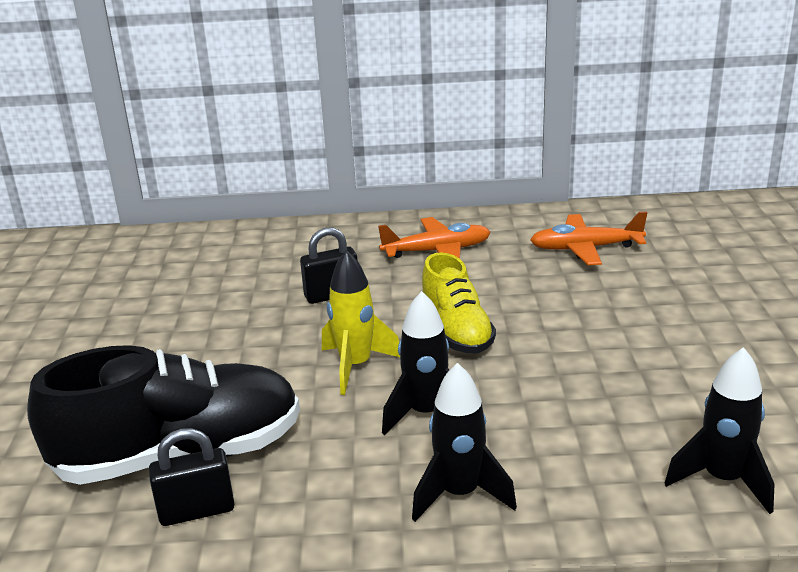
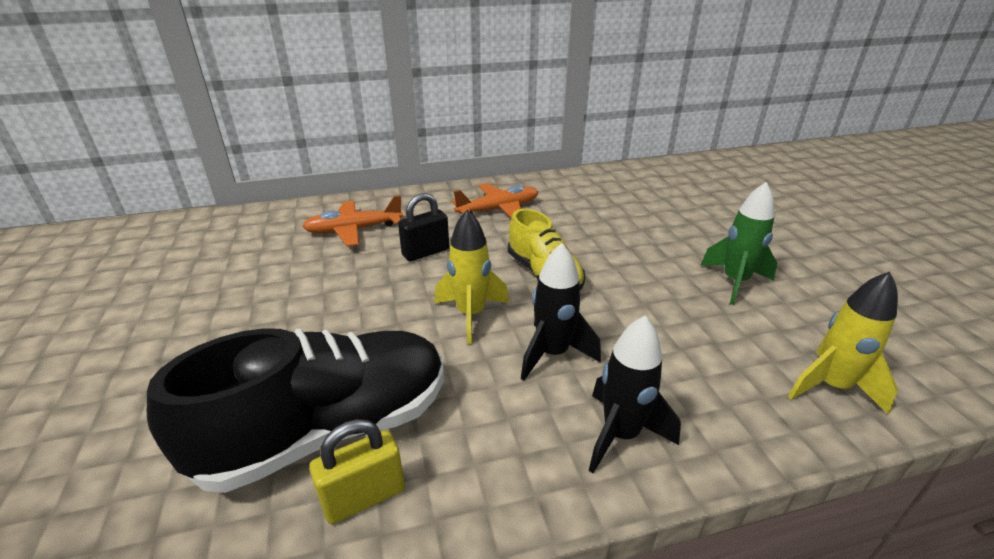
camera: 15 degrees left, 5 degrees up
(197, 511) = (364, 497): black padlock -> yellow padlock
(585, 248) = (611, 200): orange plane -> orange plane (354, 230)
(684, 361) = (734, 282): none -> green rocket
(722, 480) = (831, 386): black rocket -> yellow rocket

